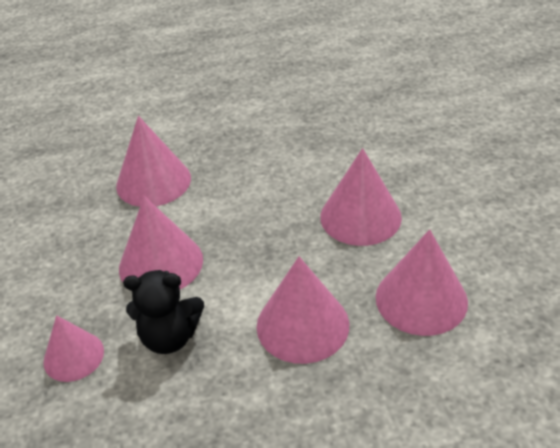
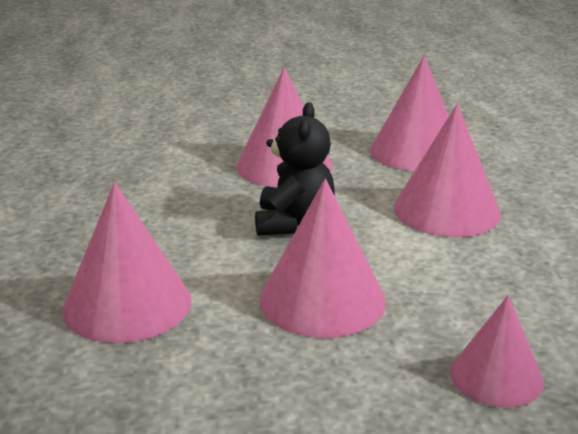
camera: 85 degrees left, 15 degrees down
(170, 337) = (462, 295): black teddy bear -> black teddy bear (293, 223)

